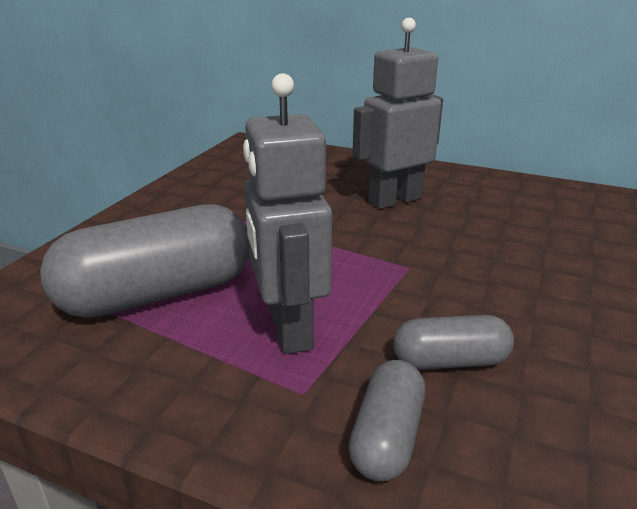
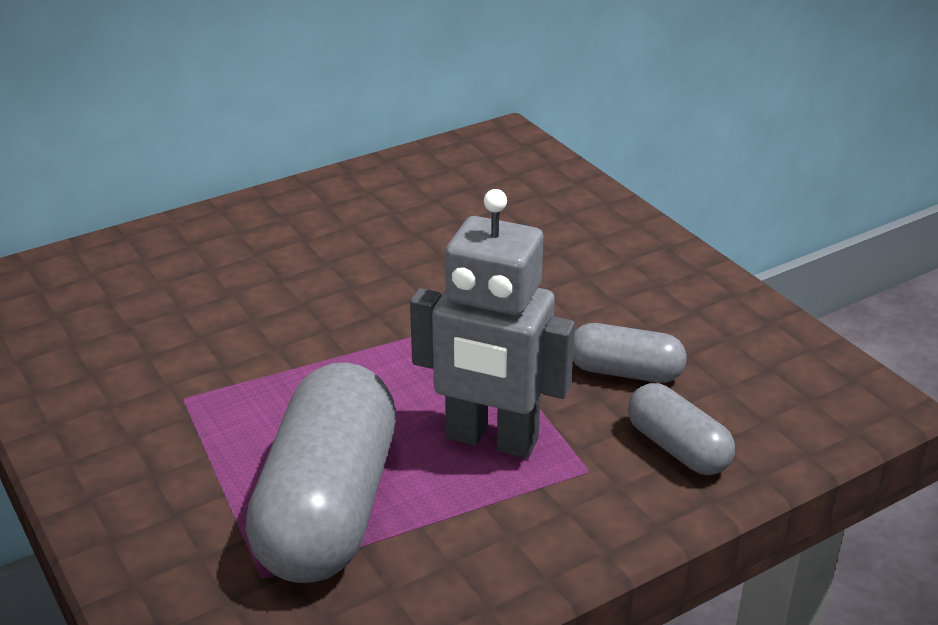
camera: 55 degrees left, 5 degrees up
(394, 200) = (328, 259): grey robot -> none
(450, 361) = (625, 372): grey capsule -> grey capsule turned 75 degrees clockwise

